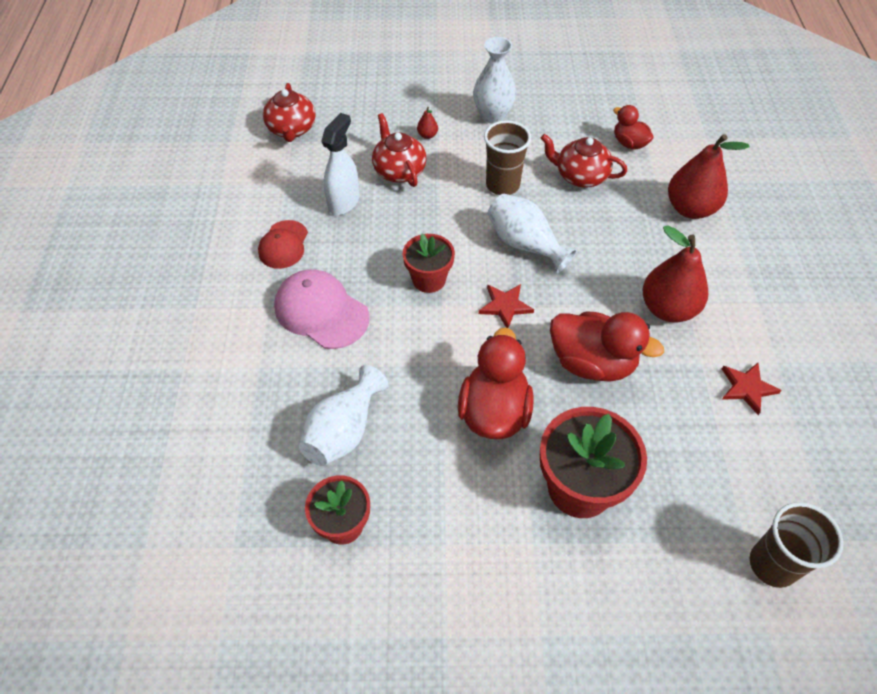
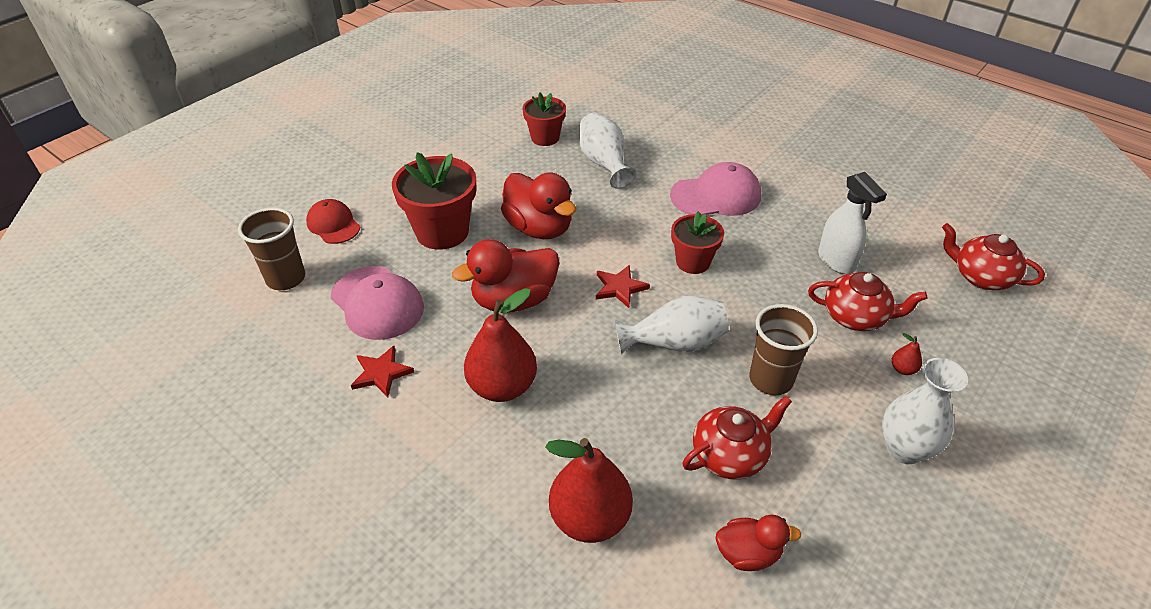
camera: 130 degrees right, 10 degrees down
(283, 245) = (808, 207): red cap -> red cap (333, 224)
(704, 456) = (377, 303): none -> pink cap

